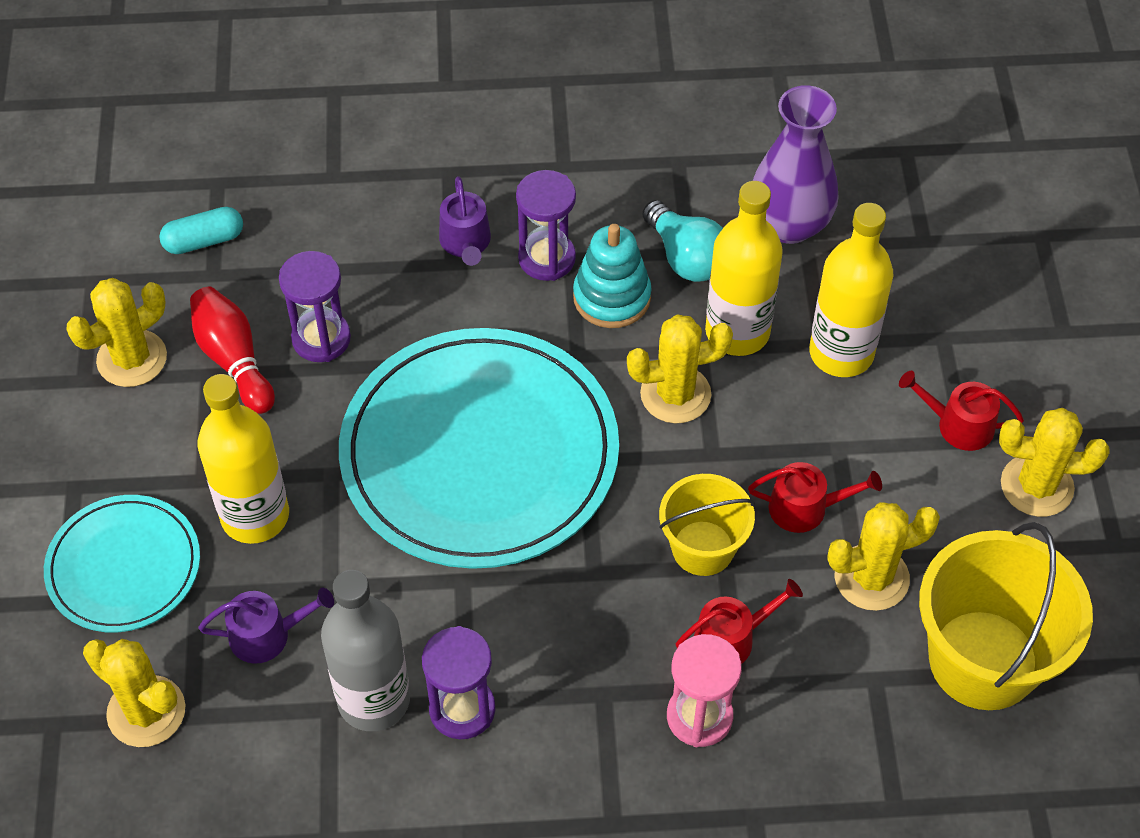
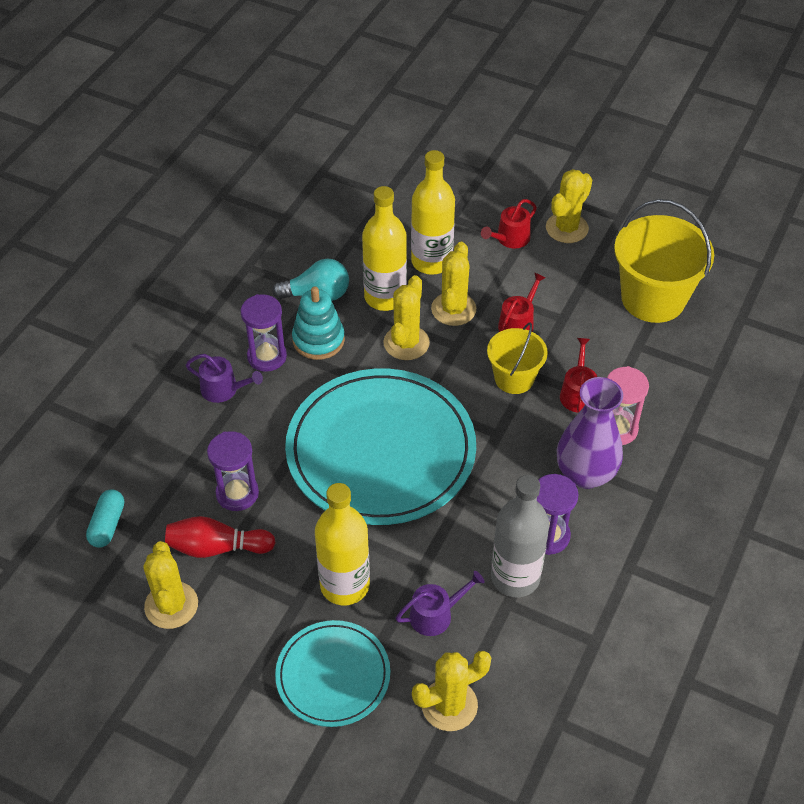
camera: 60 degrees left, 5 degrees down
(267, 635) = (435, 614): purple watering can -> purple watering can turned 45 degrees clockwise
(789, 224) = (331, 241): purple vase -> purple vase (585, 473)
(871, 578) = (578, 318): yellow cactus -> yellow cactus (453, 309)

